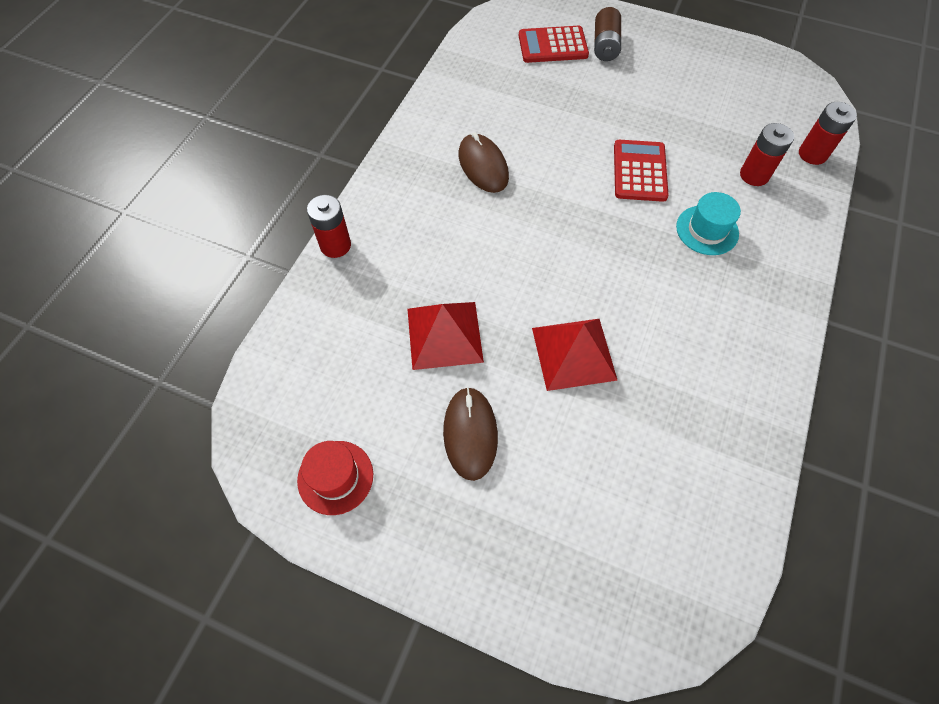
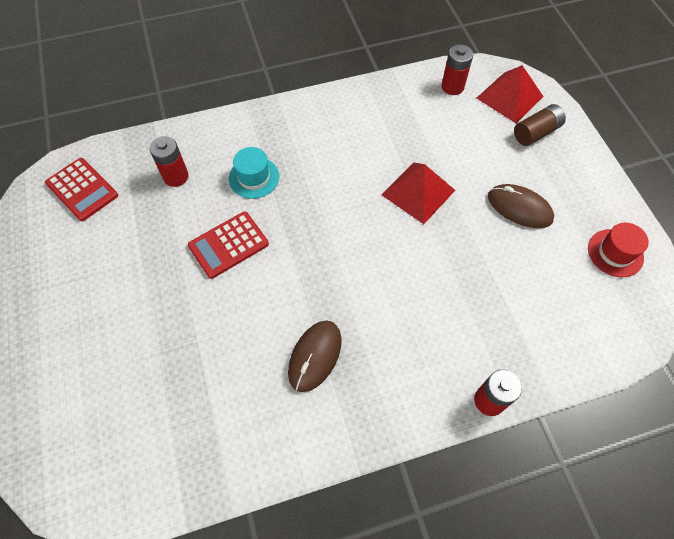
camera: 130 degrees left, 0 degrees up
(444, 335) = (478, 267): red pyramid -> red pyramid (510, 97)
(470, 434) = (519, 208): brown mouse -> brown mouse turned 75 degrees clockwise
(552, 45) = (108, 413): red calculator -> red calculator (82, 189)
(605, 46) = (77, 365): brown battery -> brown battery (536, 132)
(812, 154) = (125, 154): red battery -> red battery (452, 87)

